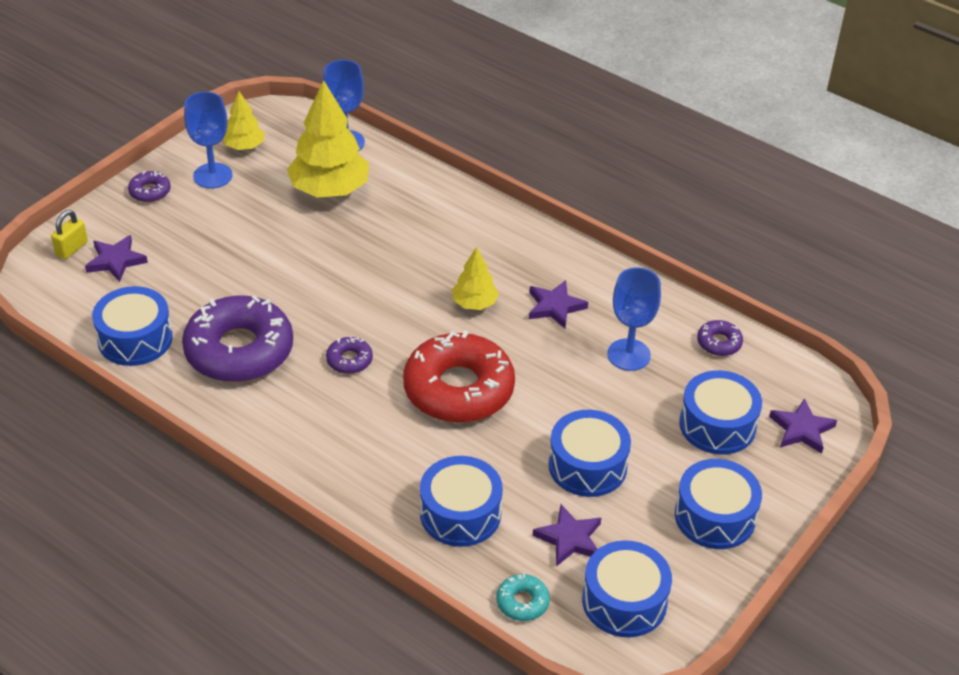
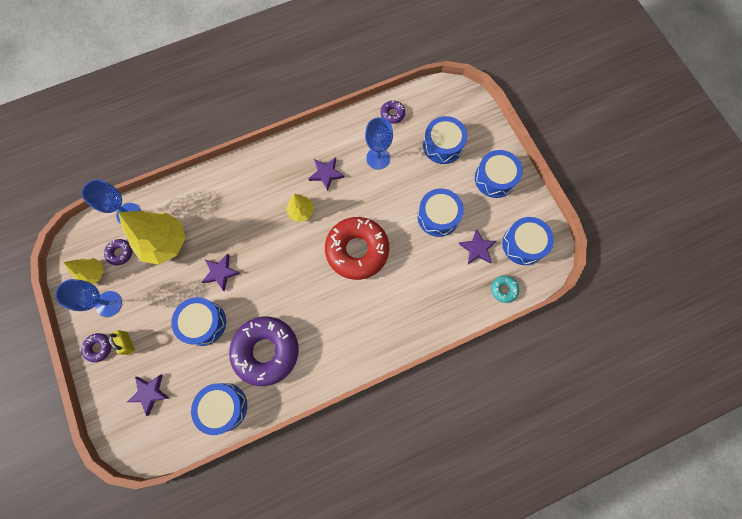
camera: 60 degrees left, 30 degrees up
(71, 248) = (121, 416): yellow padlock -> yellow padlock (127, 343)
(349, 360) = (306, 295): purple donut -> purple donut (120, 253)
(460, 514) = (438, 291): blue drum -> blue drum (203, 323)
(801, 429) = (463, 112): purple star -> purple star (220, 272)

